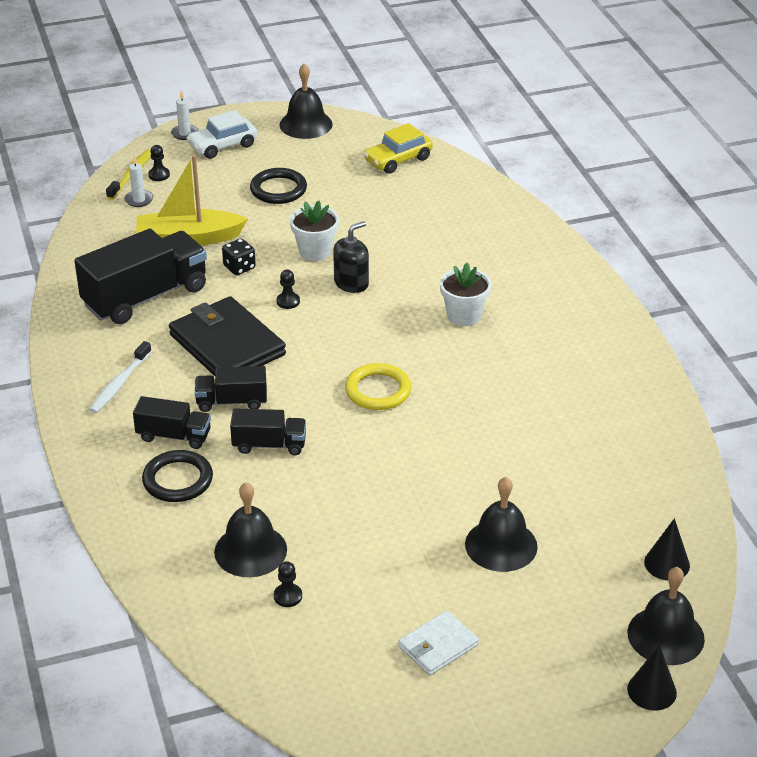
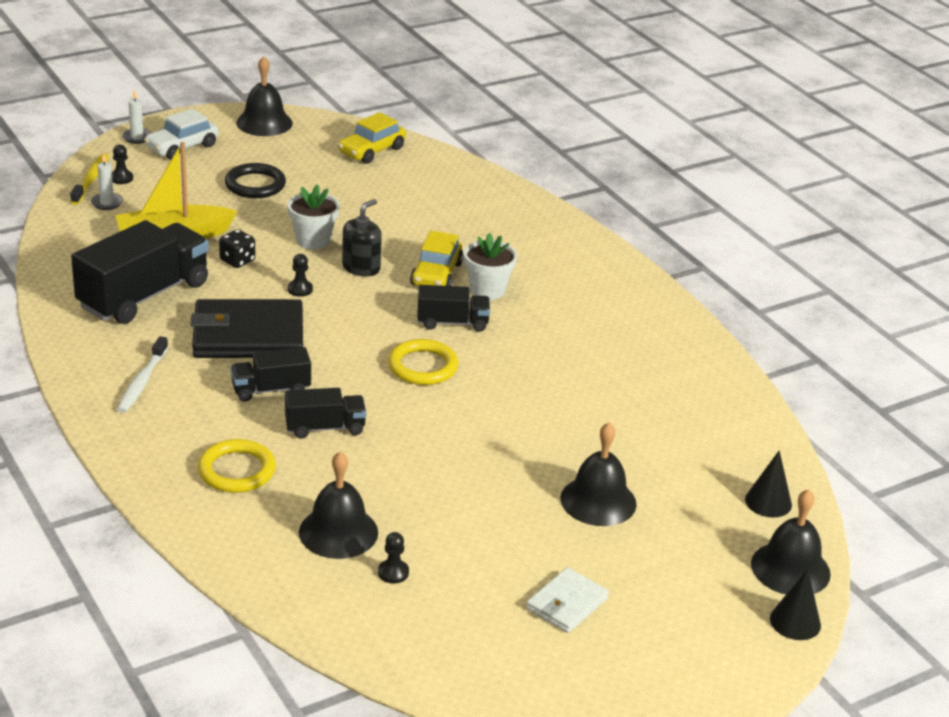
camera: 15 degrees left, 5 degrees down
(174, 436) = (218, 428): black truck -> black truck (452, 322)
(178, 480) = (236, 470): black ring -> yellow ring
(227, 345) = (248, 335): black wallet -> black wallet turned 45 degrees counterclockwise
(420, 295) = (436, 274): none -> yellow car

